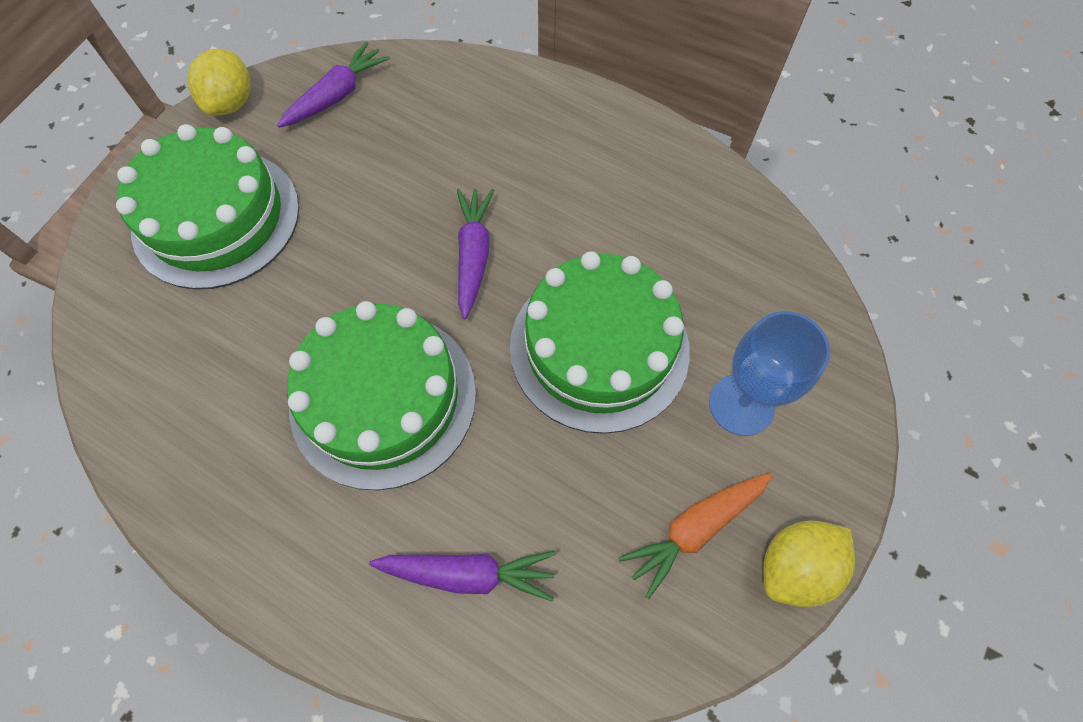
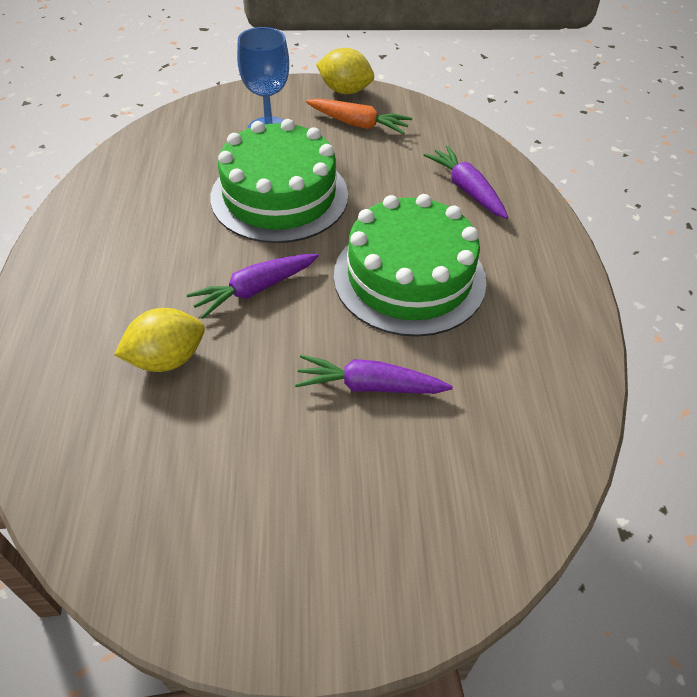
camera: 125 degrees left, 15 degrees down
(216, 218) = (359, 500): green cake -> none
(232, 103) = (202, 616): yellow lemon -> yellow lemon (167, 359)
(337, 95) = (129, 505): purple carrot -> purple carrot (369, 386)

